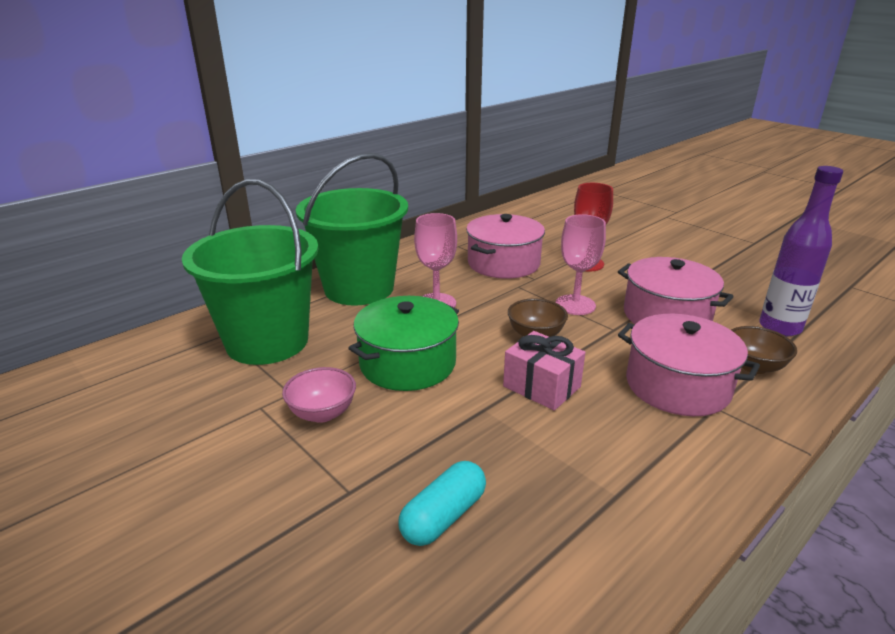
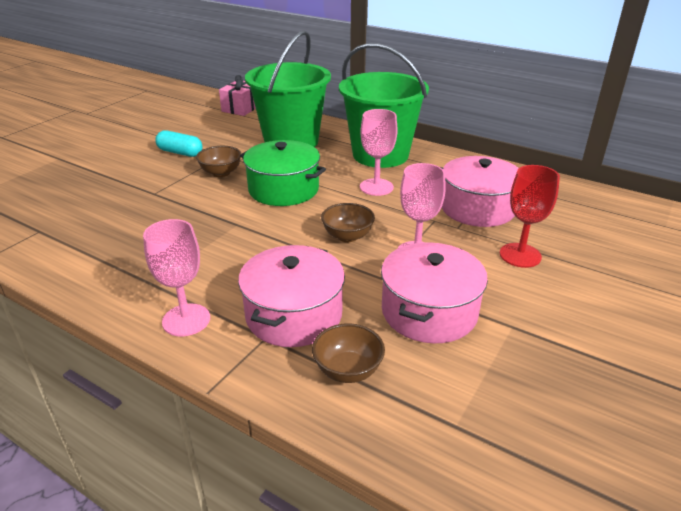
camera: 75 degrees right, 5 degrees up
(322, 413) = (221, 173): pink bowl -> brown bowl
(443, 516) = (134, 223): turquoise capsule -> turquoise capsule (180, 153)
(541, 386) = (271, 245): pink gift -> pink gift (241, 108)
(694, 463) = (186, 320): none -> pink goblet
(779, 328) = (452, 405): purple bottle -> none

